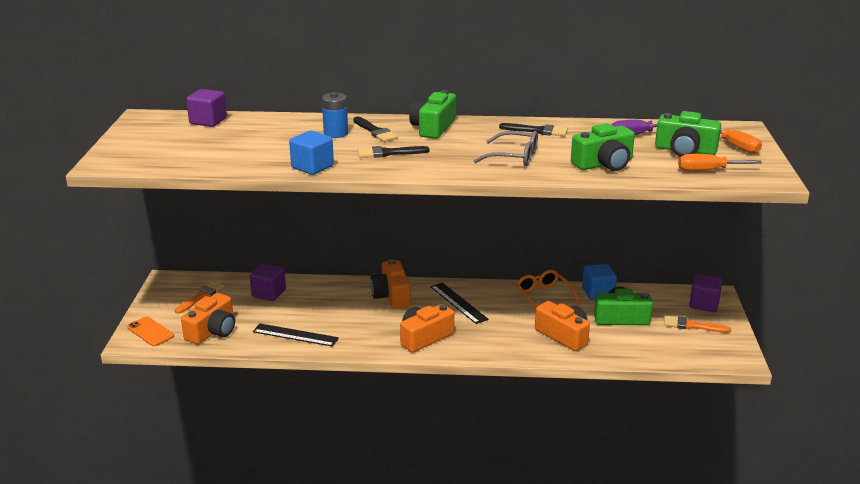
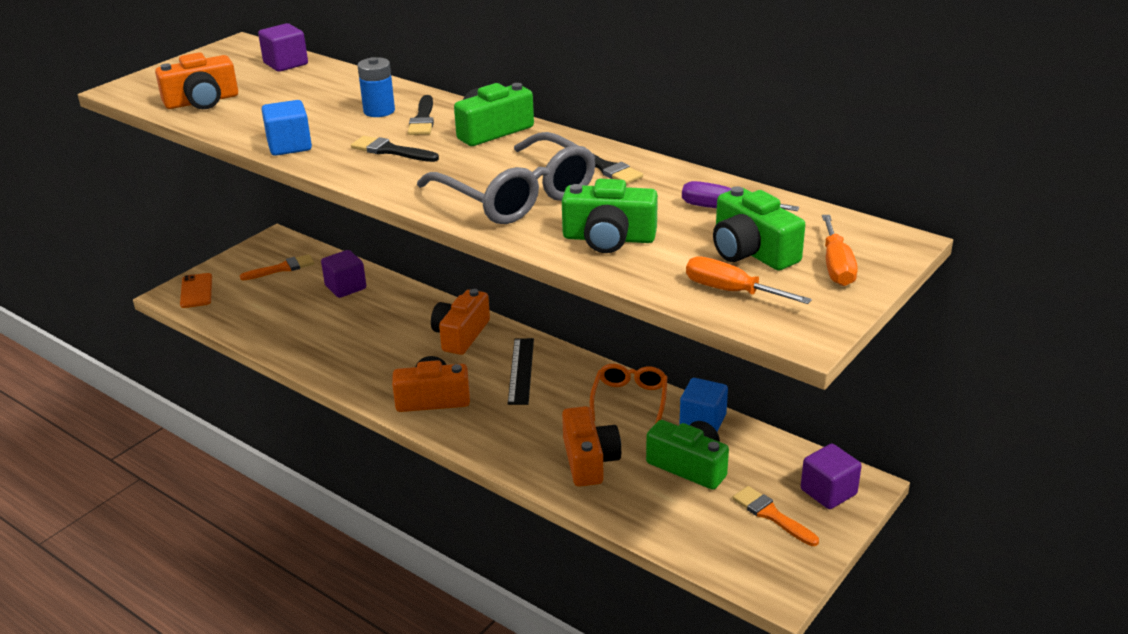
camera: 35 degrees right, 5 degrees up
(212, 331) = (247, 311): orange camera -> orange camera (202, 101)
(295, 335) = (313, 344): black ruler -> none
(513, 157) = (516, 195): grey glasses -> grey glasses, size x1.69

